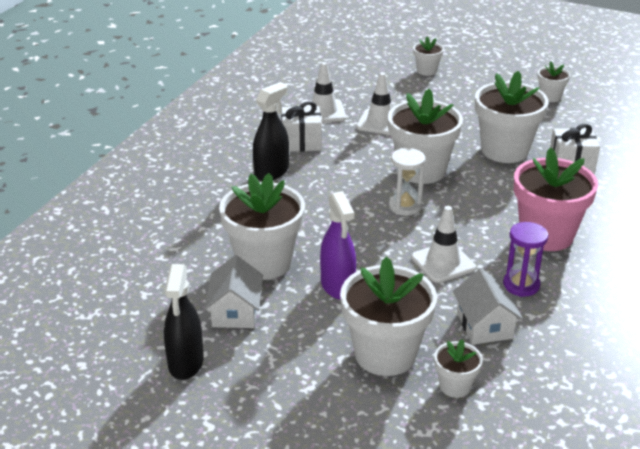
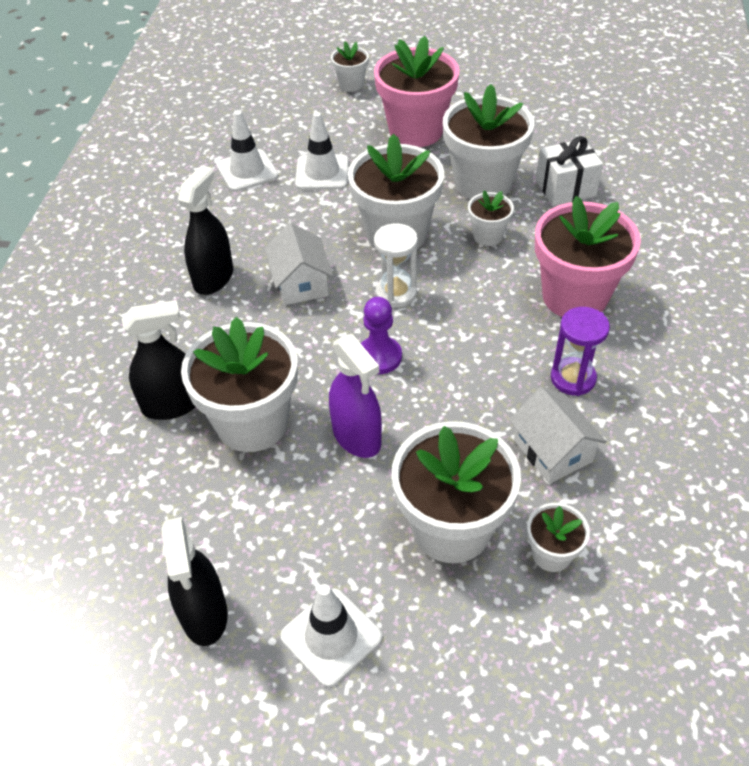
camera: 15 degrees left, 15 degrees up
(211, 240) = (172, 405): none -> black spray bottle
(235, 311) = (241, 512): white house -> white house (300, 283)
(301, 142) = (235, 224): white gift -> none
(375, 242) = (379, 357): none -> purple pawn
(443, 262) = (471, 367): white traffic cone -> white traffic cone (331, 637)
(465, 108) = (416, 131): none -> pink flower pot
(550, 97) = (506, 94): white flower pot -> white flower pot (488, 236)

